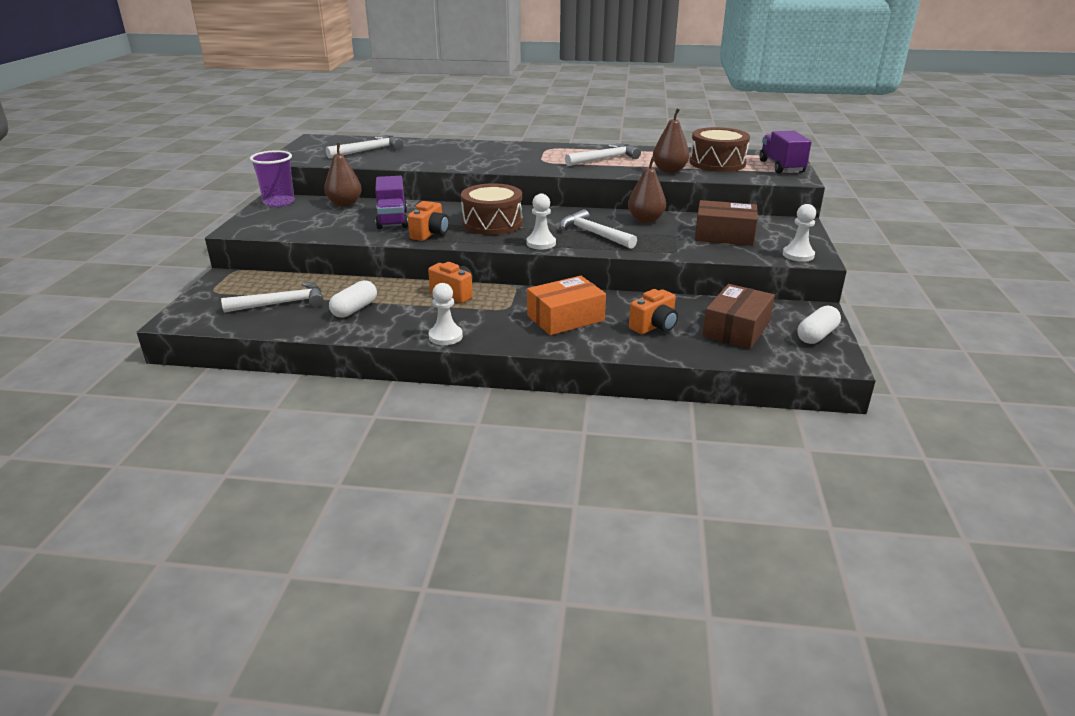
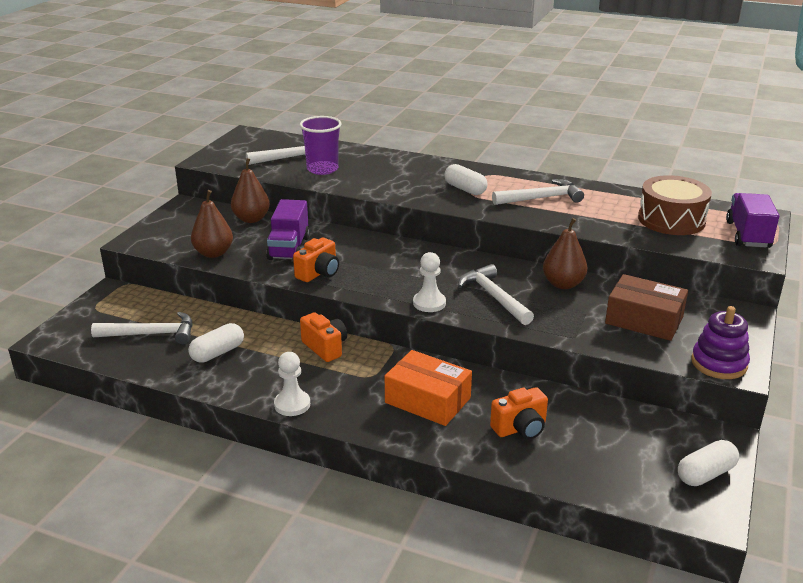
camera: 15 degrees right, 0 degrees up
(279, 202) = (188, 209): purple cup -> purple cup (322, 169)
(492, 223) = (390, 266): brown drum -> none
(537, 158) = (465, 189): none -> white capsule
(565, 318) = (428, 400): orange box -> orange box turned 45 degrees clockwise
(669, 171) = (607, 225): brown pear -> brown pear (213, 253)
(736, 329) = (613, 448): brown box -> none
(798, 255) = (719, 363): white pawn -> purple stacking toy

